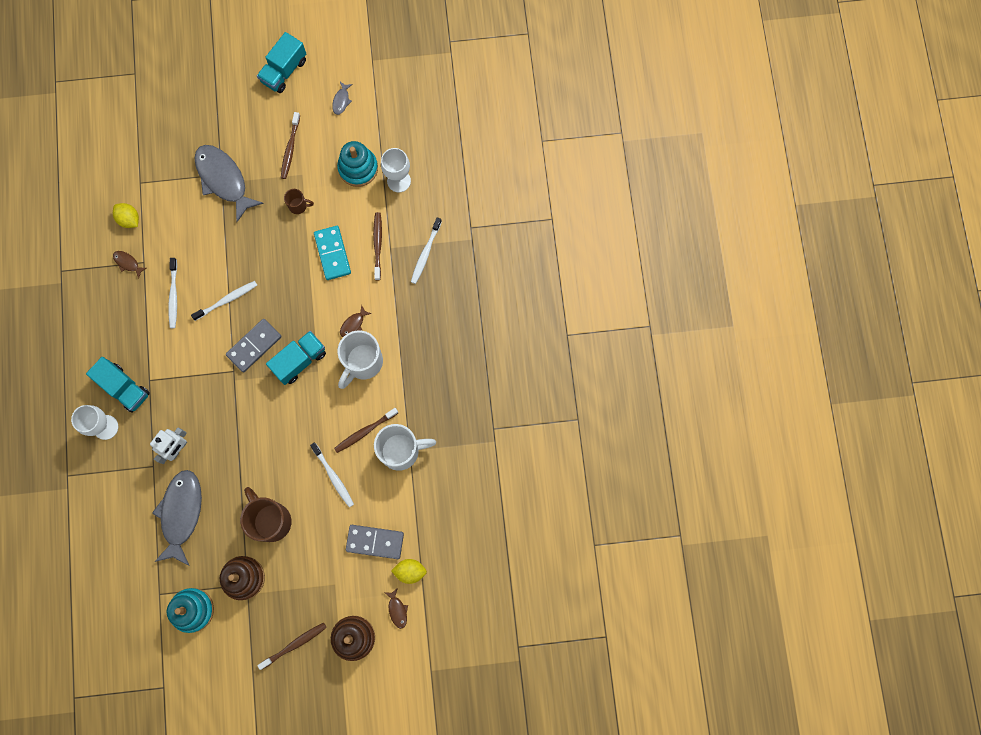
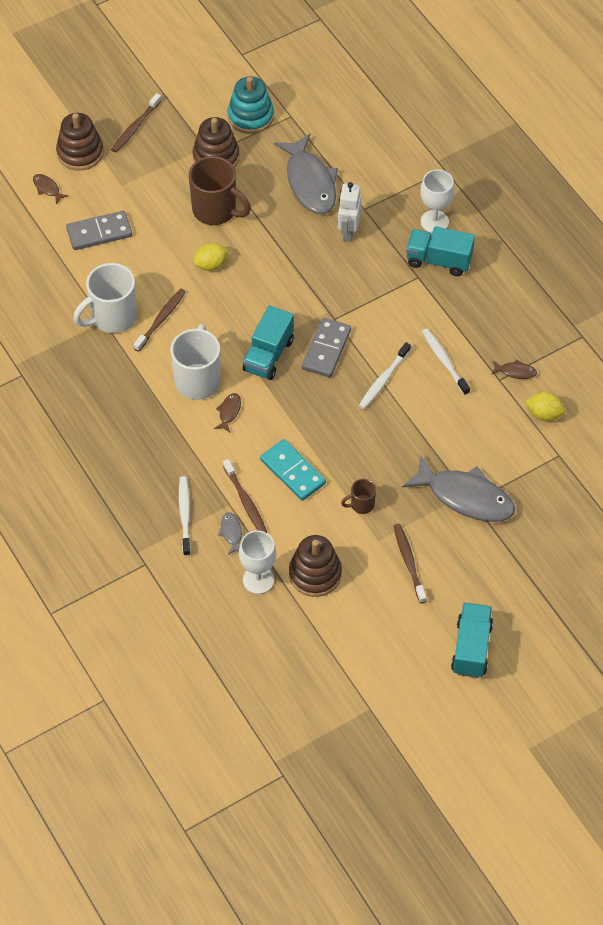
camera: 155 degrees right, 20 degrees down
(333, 476) = (173, 269): white toothbrush -> none
(341, 100) = (380, 643): grey fish -> grey fish (231, 533)
(358, 168) = (315, 574): turquoise stacking toy -> brown stacking toy
(410, 571) = (50, 223): yellow lemon -> yellow lemon (211, 265)

